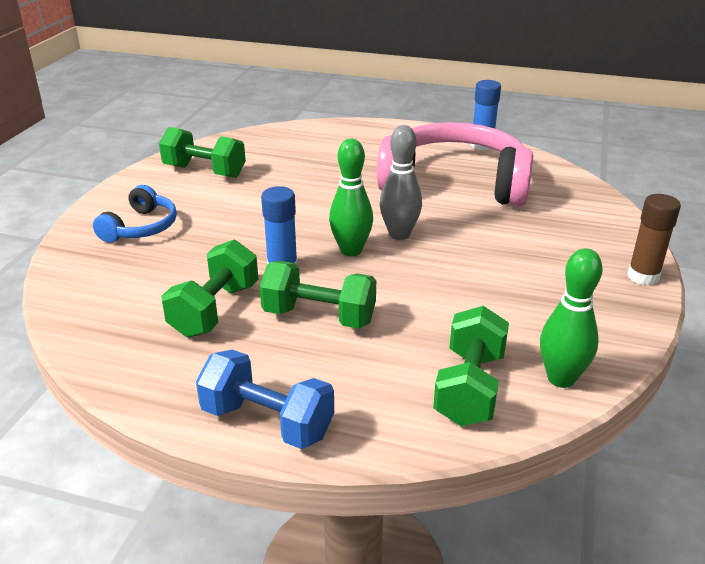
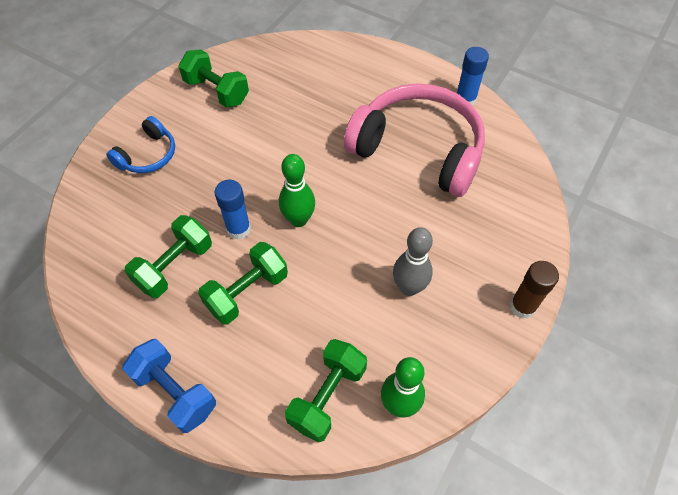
camera: 15 degrees right, 25 degrees up
(319, 317) = (247, 292): green dumbbell -> green dumbbell turned 75 degrees counterclockwise
(399, 234) = (344, 208): grey bowling pin -> grey bowling pin (409, 287)

